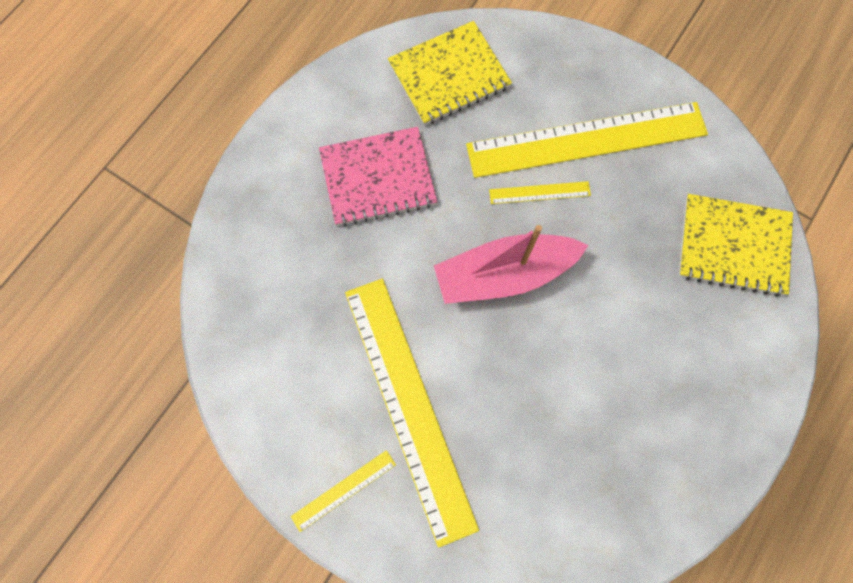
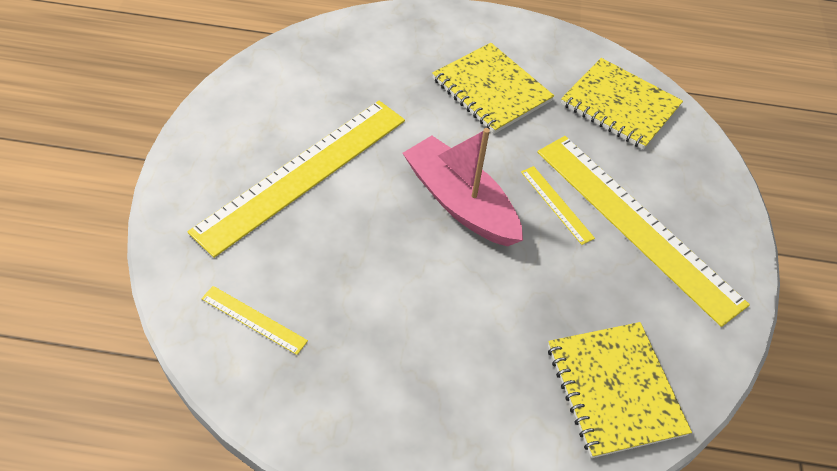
camera: 60 degrees right, 20 degrees down
(344, 490) = (211, 154): yellow ruler -> yellow ruler (254, 319)
(378, 178) = (491, 90): pink notebook -> yellow notebook

